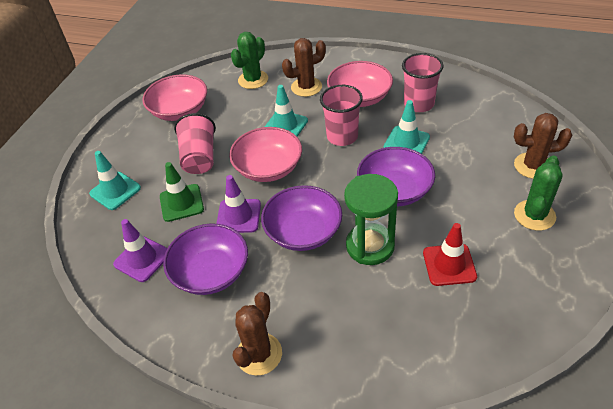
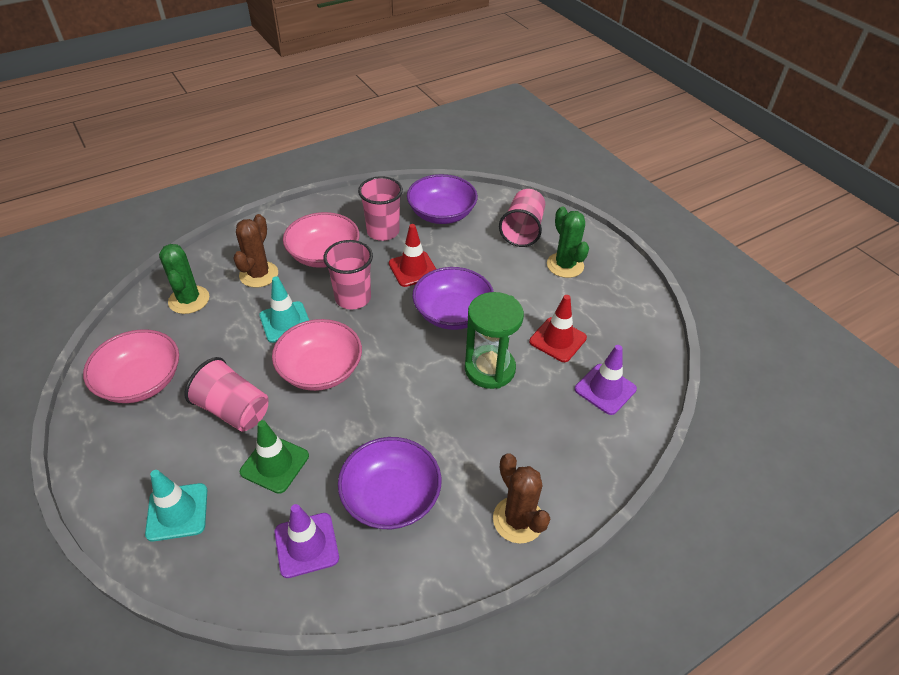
camera: 55 degrees left, 0 degrees up
(238, 216) = (350, 431): purple traffic cone -> purple traffic cone (605, 389)
(303, 232) = (425, 399): purple bowl -> purple bowl (441, 214)
(406, 142) = (413, 269): turquoise traffic cone -> red traffic cone
(533, 166) = (522, 230): brown cactus -> pink cup

